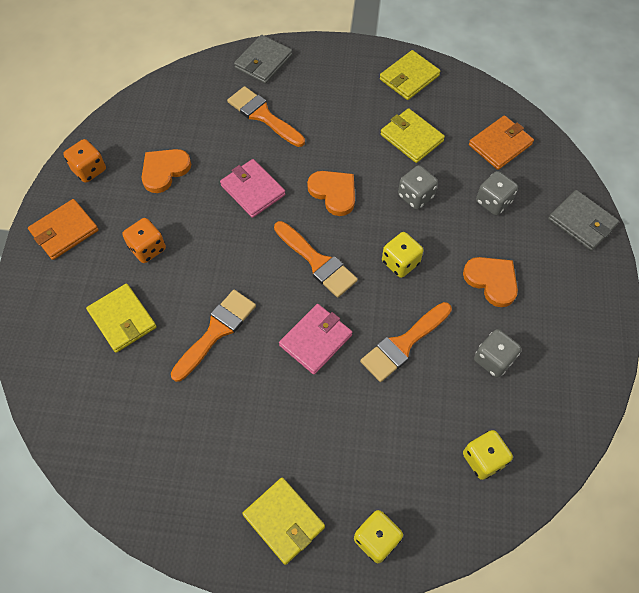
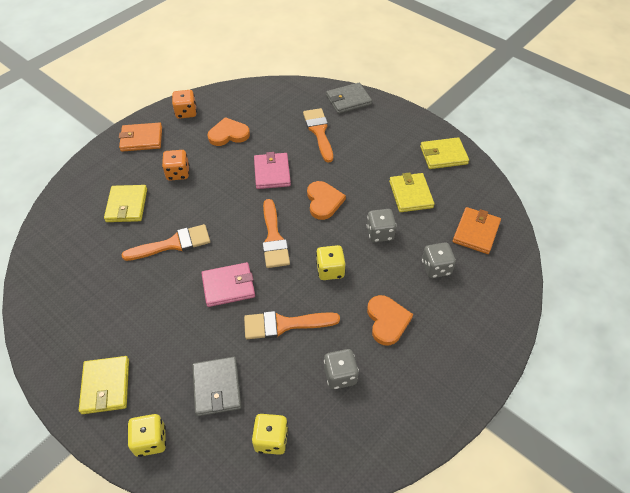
camera: 35 degrees right, 10 degrees down
(500, 144) = (476, 232): orange wallet -> orange wallet turned 60 degrees counterclockwise
(582, 222) = (497, 321): grey wallet -> grey wallet (217, 387)

